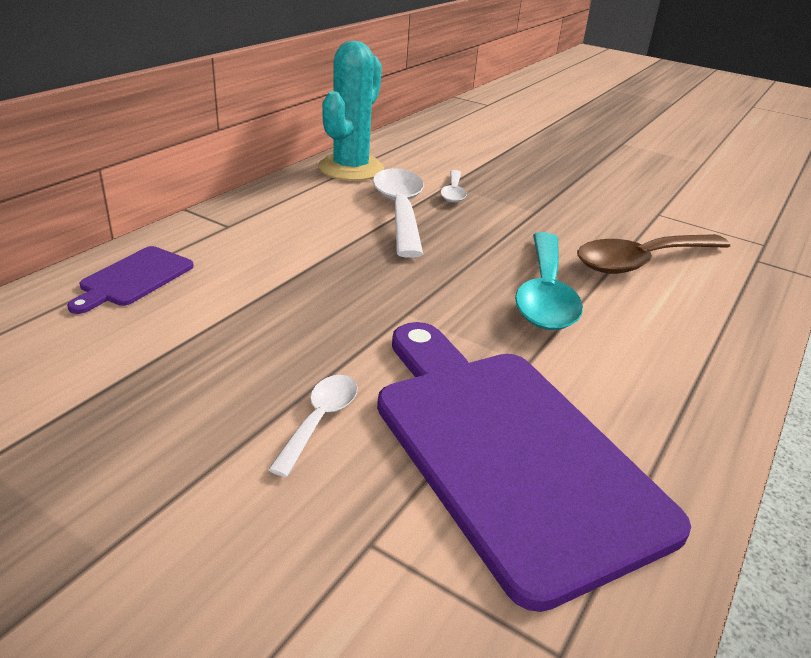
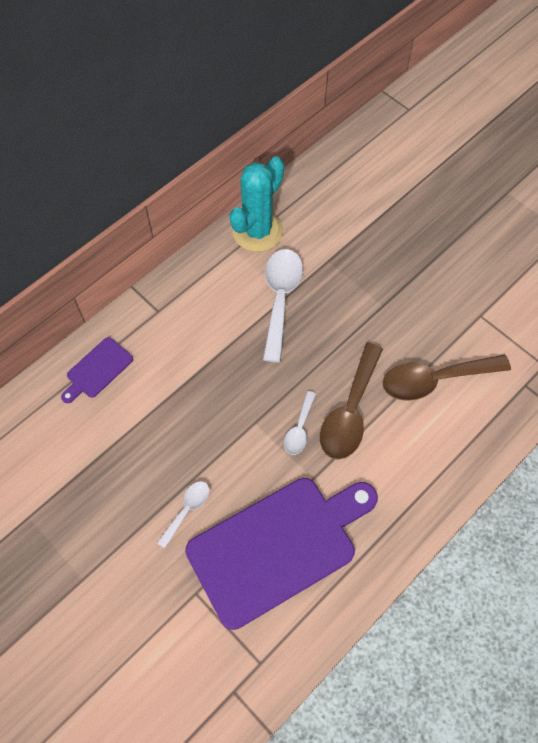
camera: 15 degrees right, 30 degrees up
(453, 192) = (328, 273): white spoon -> white spoon (299, 428)
(508, 451) = (277, 546): purple cutting board -> purple cutting board turned 75 degrees clockwise
(545, 294) = (350, 411): turquoise spoon -> brown spoon

